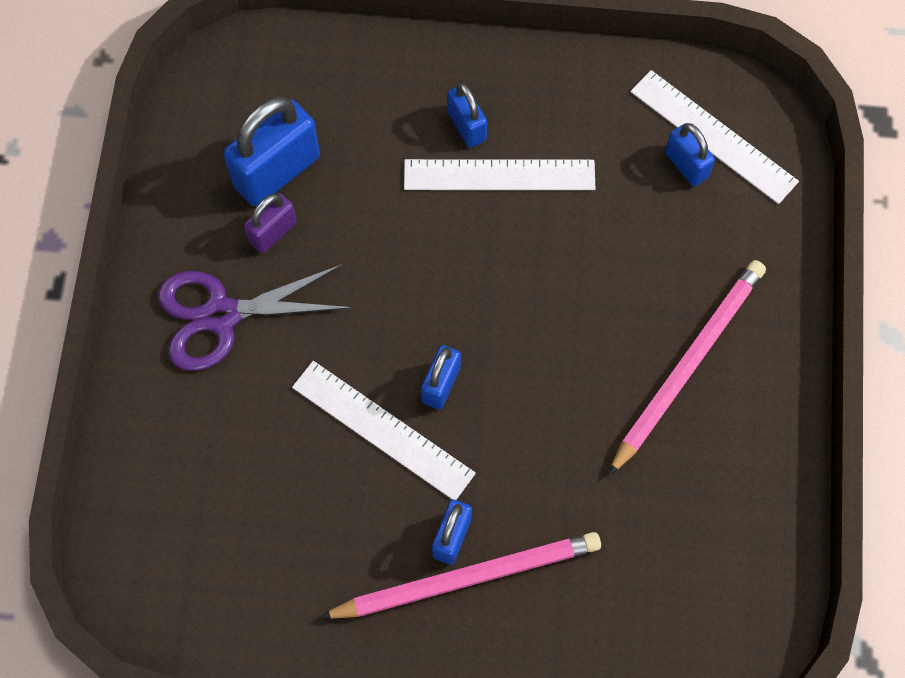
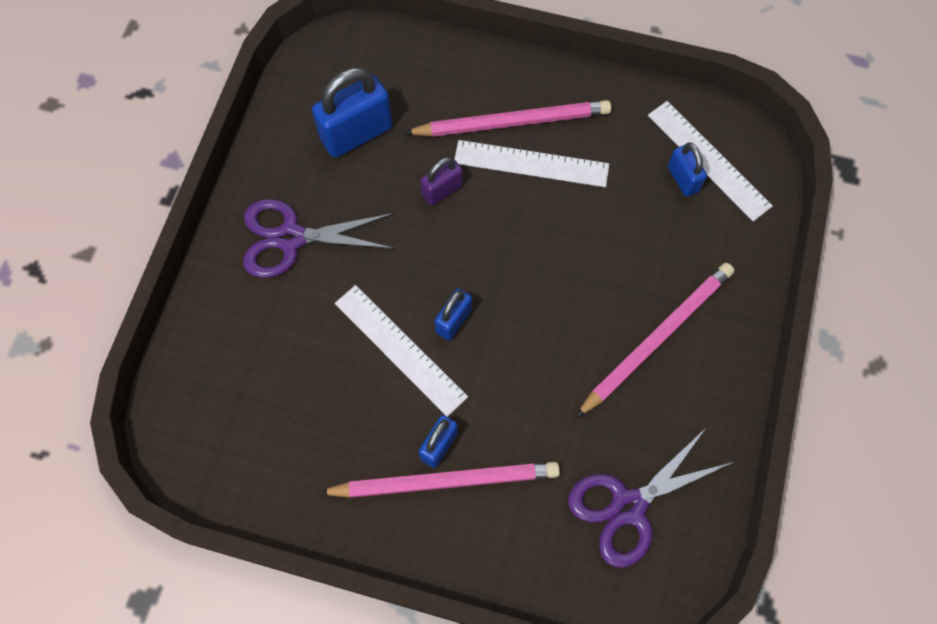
camera: 10 degrees right, 0 degrees up
(273, 232) = (344, 180): purple padlock -> purple padlock (442, 190)
(466, 126) = (512, 122): blue padlock -> pink pencil
(688, 569) = (628, 506): none -> purple scissors

